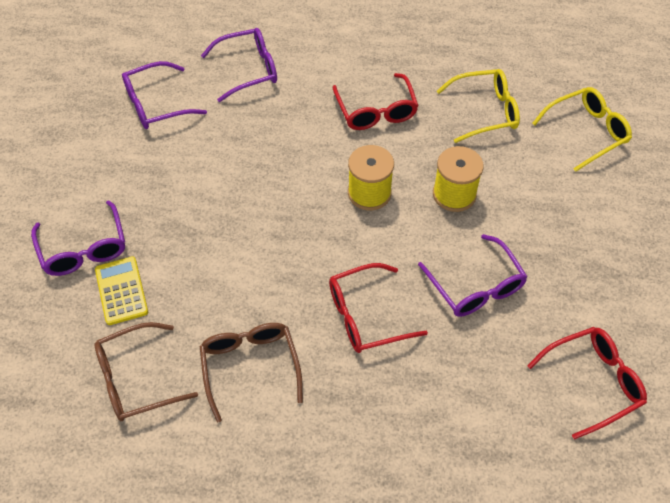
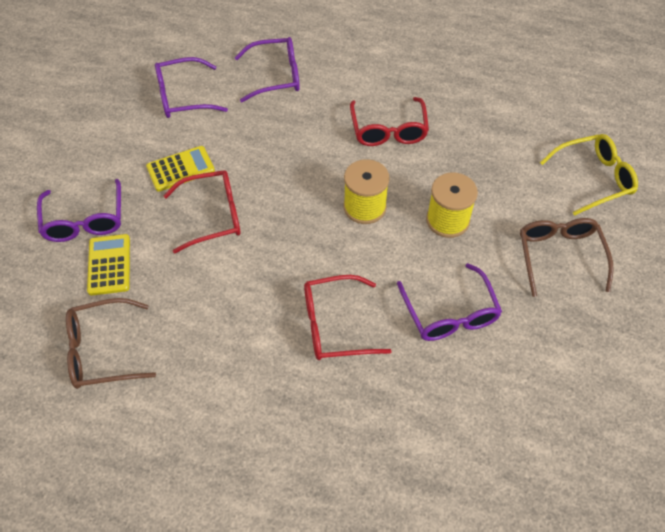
camera: 10 degrees right, 0 degrees up
(172, 181) = (180, 169): none -> yellow calculator
(250, 368) = (212, 357): brown glasses -> brown glasses (560, 257)
(484, 111) = (494, 145): yellow glasses -> none
(592, 382) = (548, 429): red glasses -> red glasses (212, 216)

